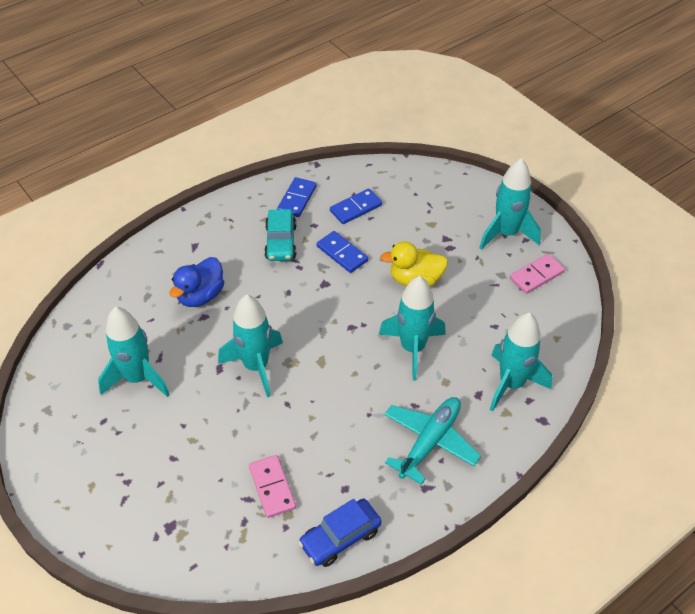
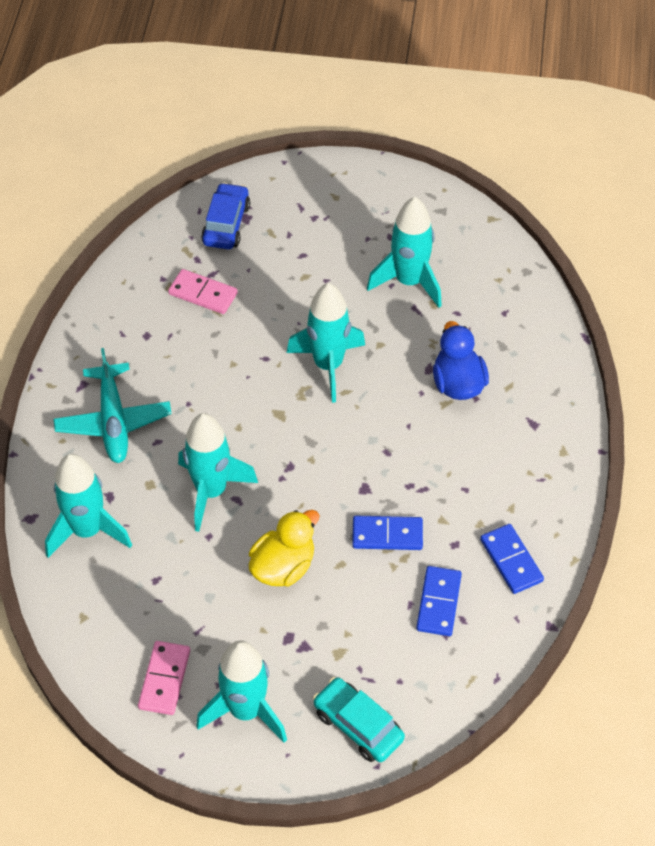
camera: 135 degrees right, 5 degrees up
(281, 242) = (460, 496): turquoise car -> turquoise car (358, 725)
(340, 537) = (114, 302): blue car -> blue car (226, 224)

